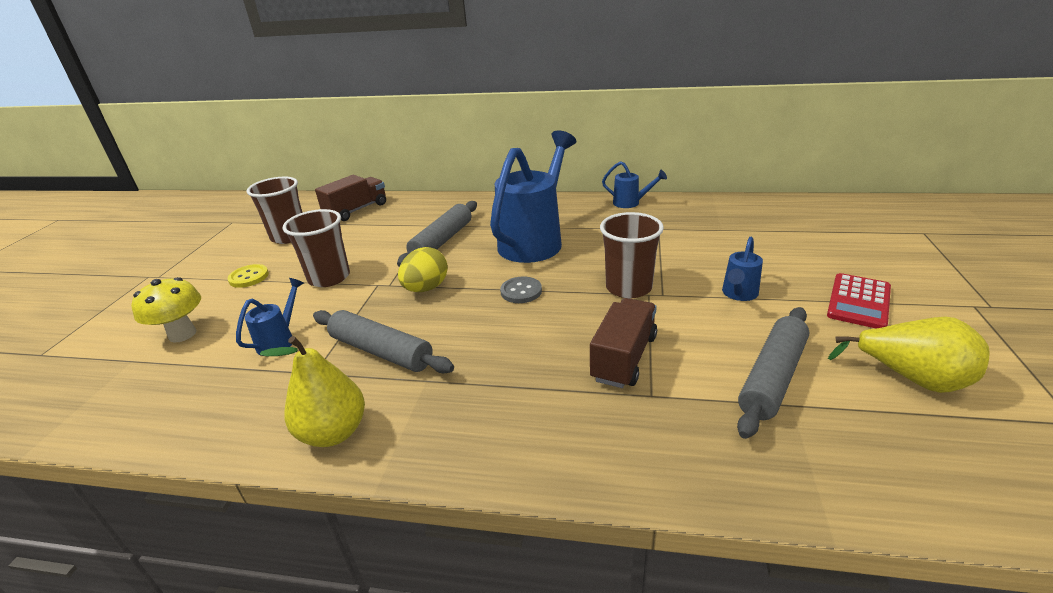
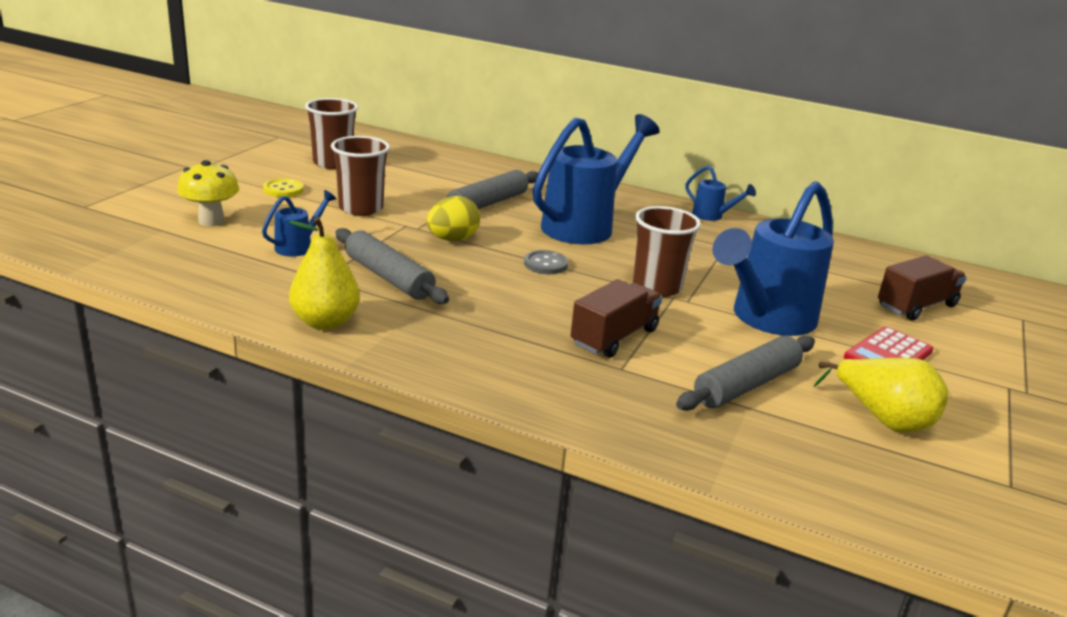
camera: 10 degrees right, 5 degrees down
(356, 210) = (410, 155): brown truck -> brown truck (916, 306)
(738, 294) = (766, 319): blue watering can -> blue watering can, size x2.22

